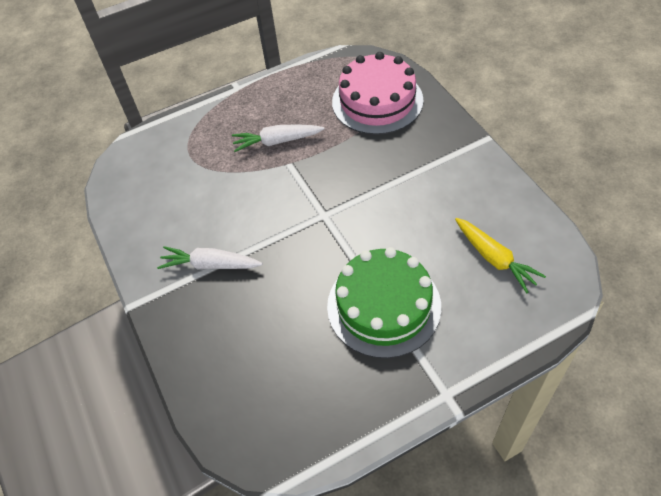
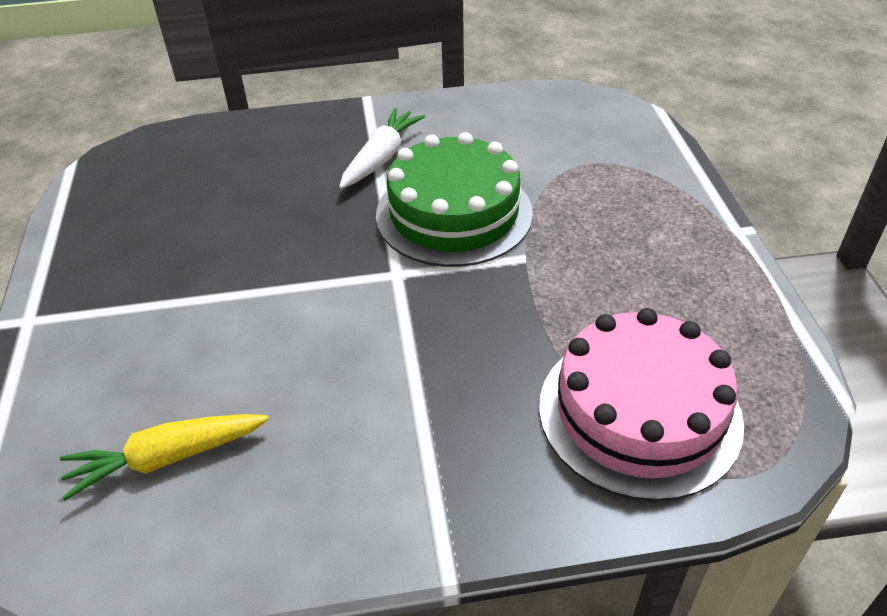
camera: 105 degrees right, 10 degrees down
(277, 141) = (581, 253): white carrot -> none
(383, 306) = (197, 296): green cake -> green cake (454, 213)

